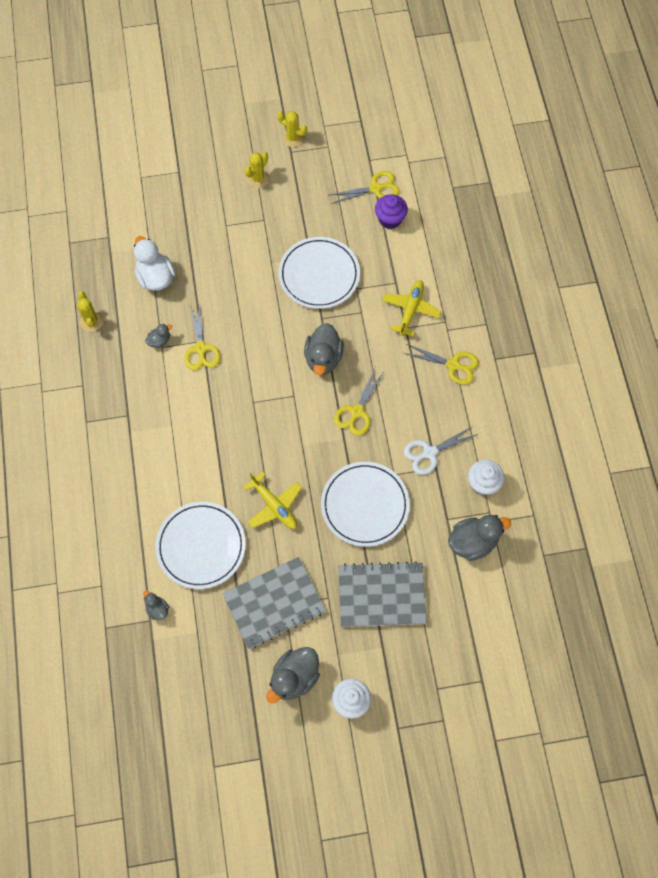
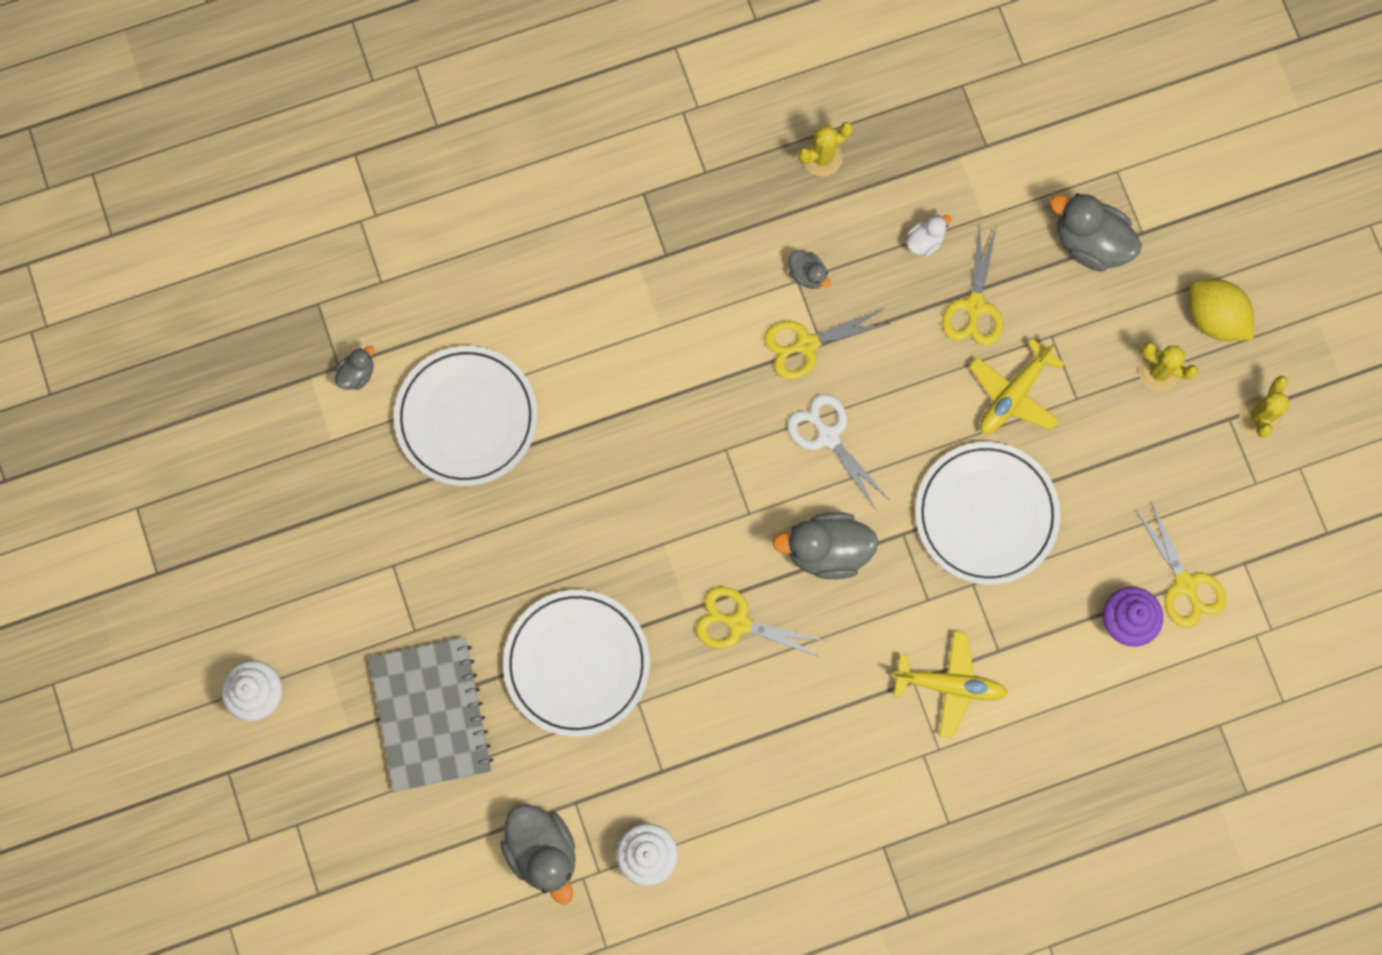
camera: 80 degrees right, 10 degrees up
(155, 277) = (924, 241): white duck -> white duck, size x0.51
(234, 148) = (1214, 318): none -> yellow lemon
(274, 505) = (552, 518): yellow plane -> yellow plane (1013, 394)
(274, 603) = (393, 548): grey notebook -> none
(294, 677) = (282, 601): grey duck -> grey duck (1090, 243)
(430, 453) = (687, 757): white scissors -> white scissors (828, 437)
(453, 365) = (857, 774): yellow scissors -> yellow scissors (974, 306)

